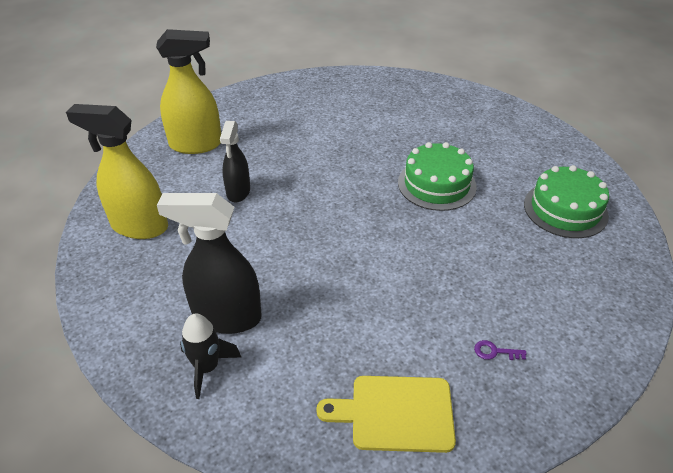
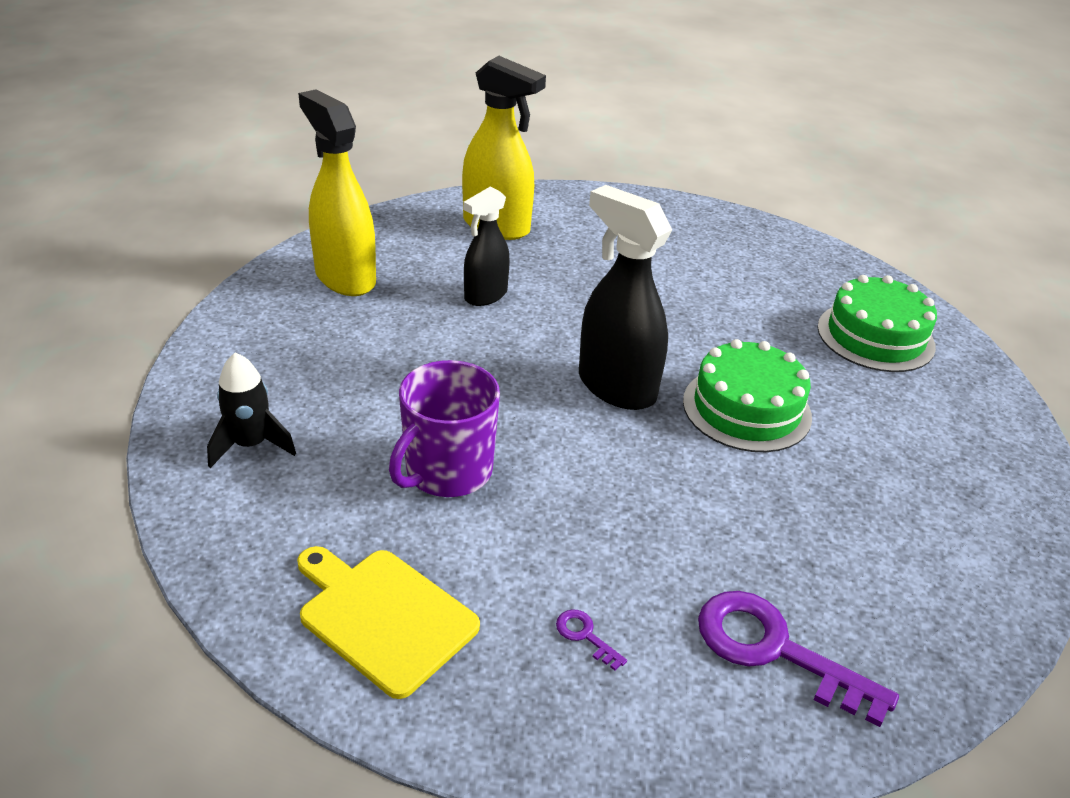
camera: 35 degrees right, 5 degrees down
(226, 317) = (325, 410): black spray bottle -> black spray bottle (616, 387)
(335, 310) = (447, 471): none -> purple mug
(565, 209) = (911, 538): green cake -> green cake (875, 336)
(572, 300) = (775, 650): none -> purple key

